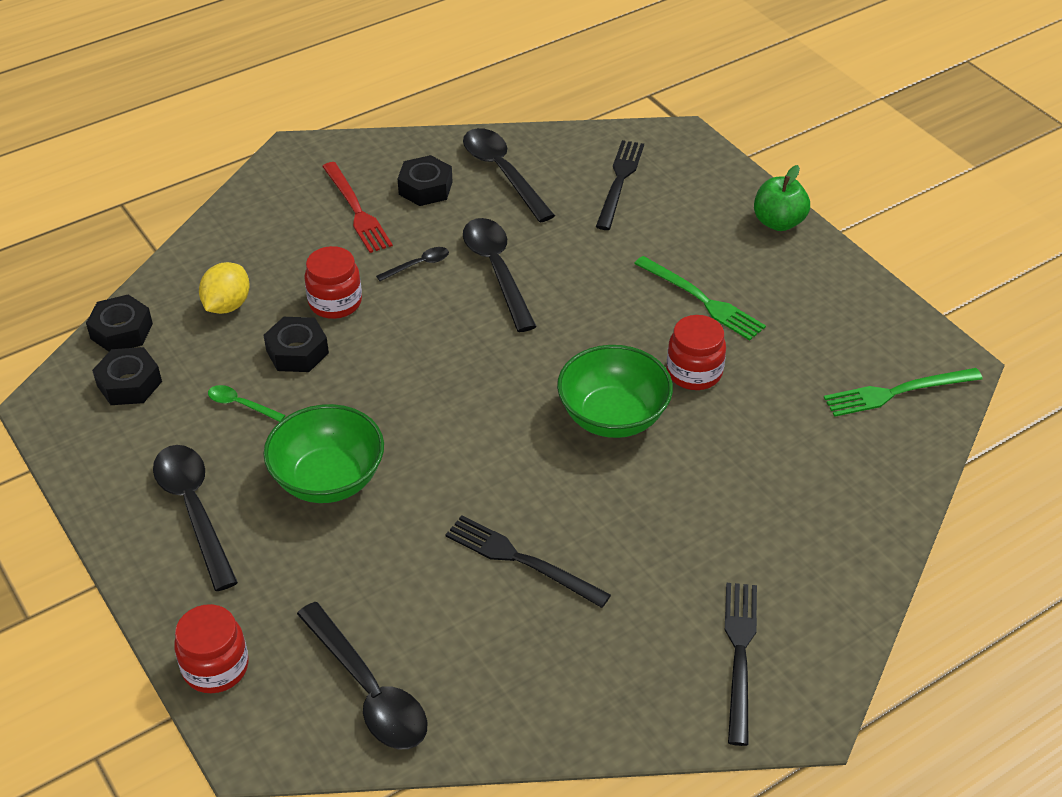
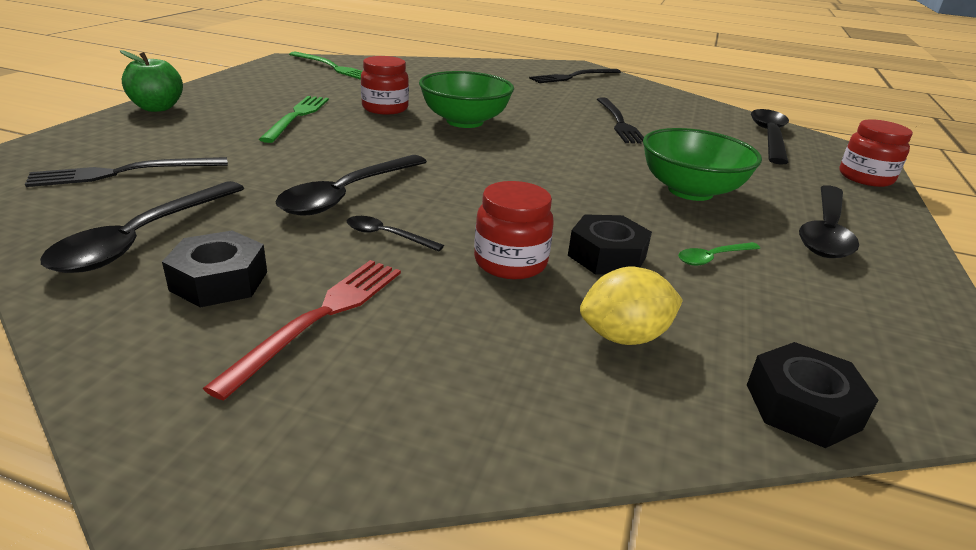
camera: 130 degrees left, 15 degrees down
(129, 383) = (830, 344): black nut -> none
(241, 405) = (712, 258): green spoon -> green spoon turned 75 degrees clockwise

